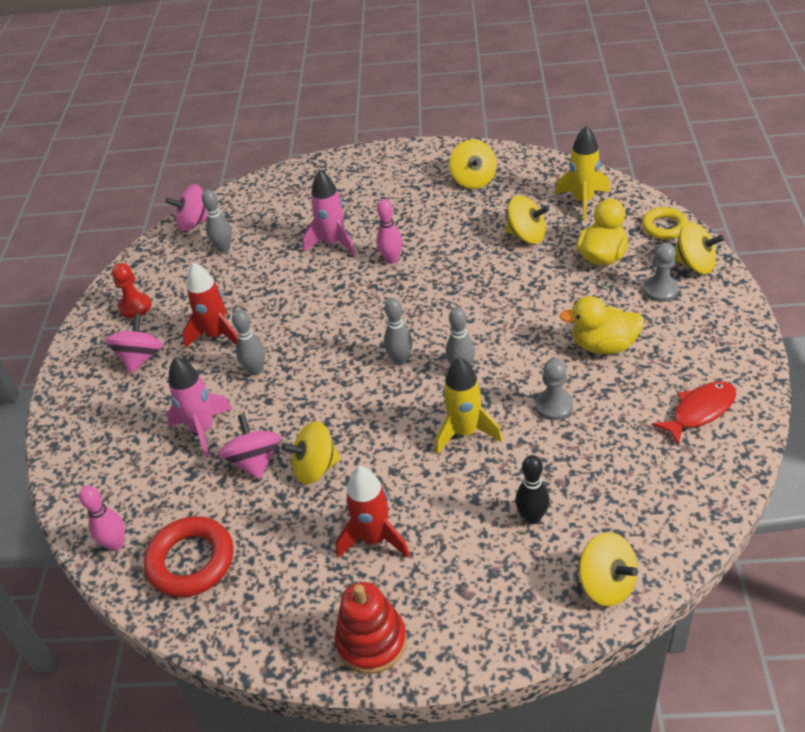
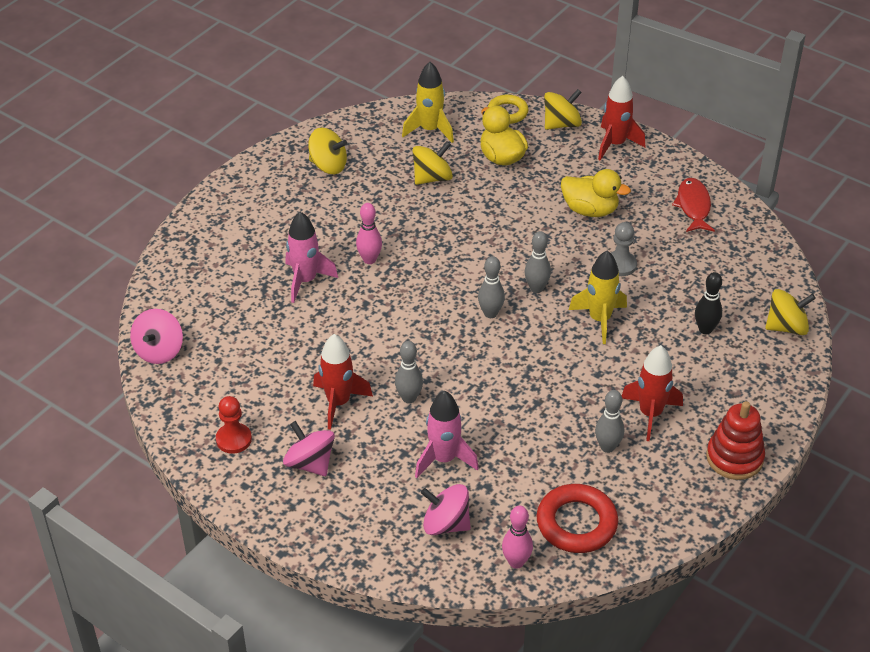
camera: 60 degrees left, 0 degrees up
(224, 248) = (224, 348): grey bowling pin -> grey bowling pin (607, 447)
(255, 461) = (511, 443): pink spinning top -> pink spinning top (446, 524)
(315, 468) = (553, 413): yellow spinning top -> none
(603, 345) = (590, 210): yellow duck -> yellow duck turned 105 degrees counterclockwise
(660, 290) = (568, 154): grey pawn -> none
(715, 311) = (615, 144): none -> red rocket

